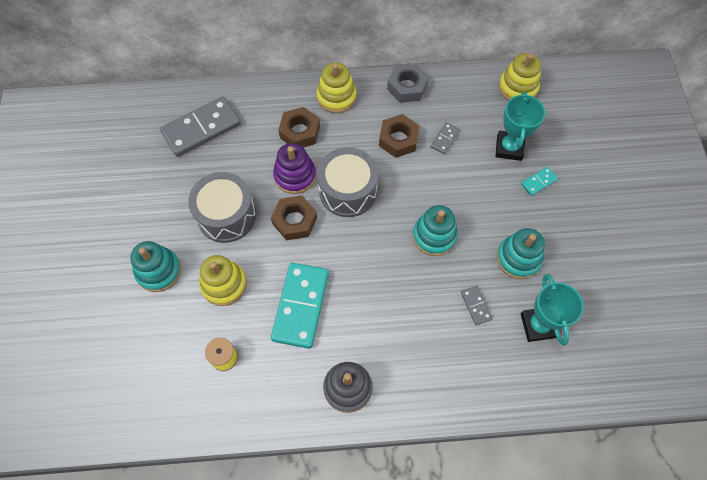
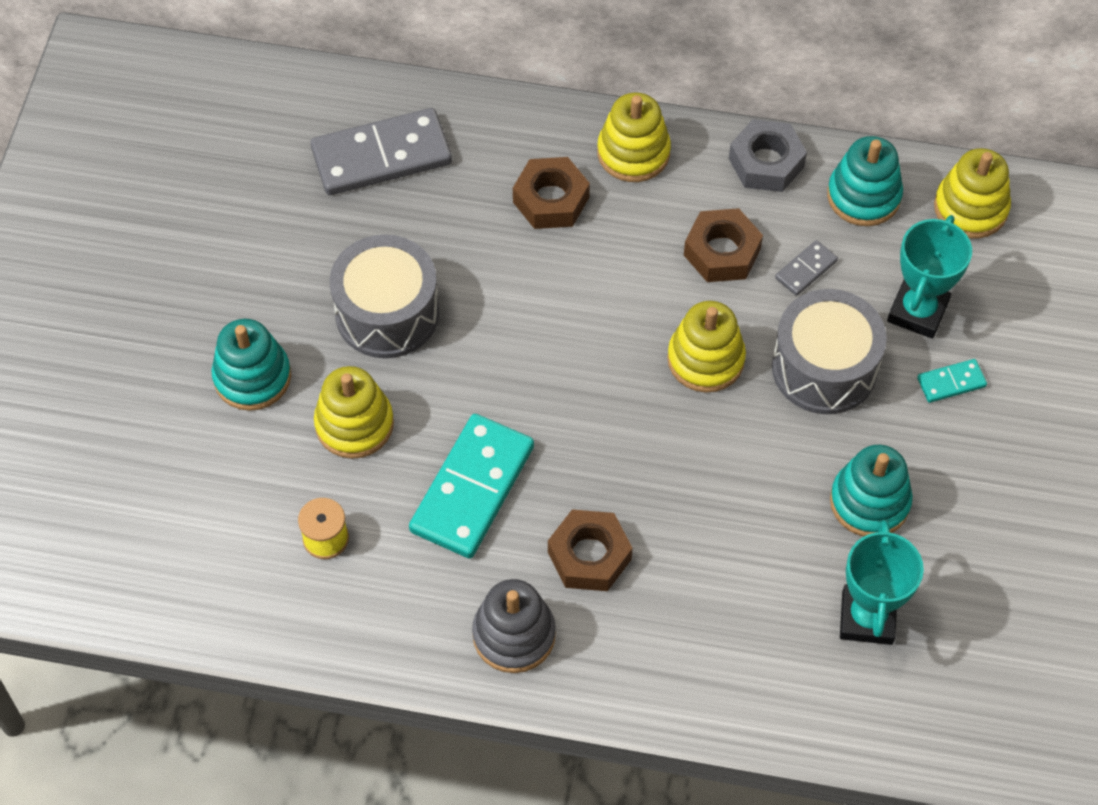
camera: 15 degrees right, 5 degrees down
(294, 221) = (500, 349): brown nut -> brown nut (589, 556)
(295, 176) = (521, 273): purple stacking toy -> none
(348, 191) = (606, 320): grey drum -> grey drum (824, 368)
(407, 200) = (705, 359): none -> yellow stacking toy
(434, 236) = (734, 430): turquoise stacking toy -> turquoise stacking toy (863, 196)
(476, 305) = (770, 560): grey domino -> none

